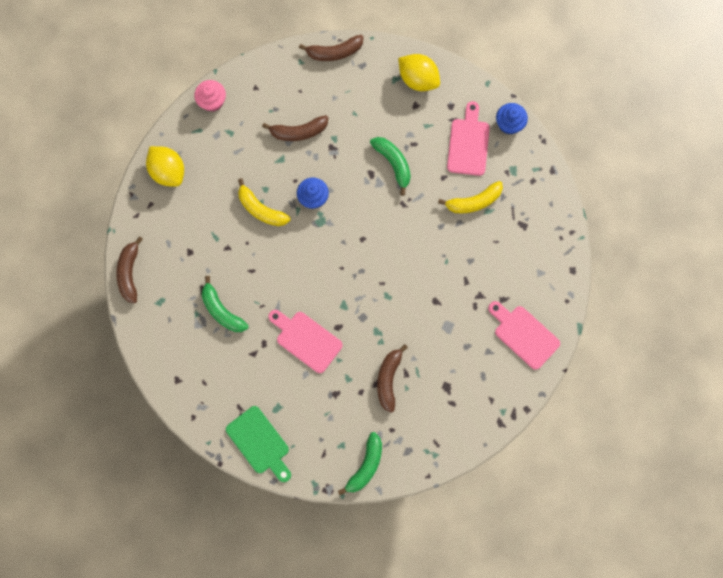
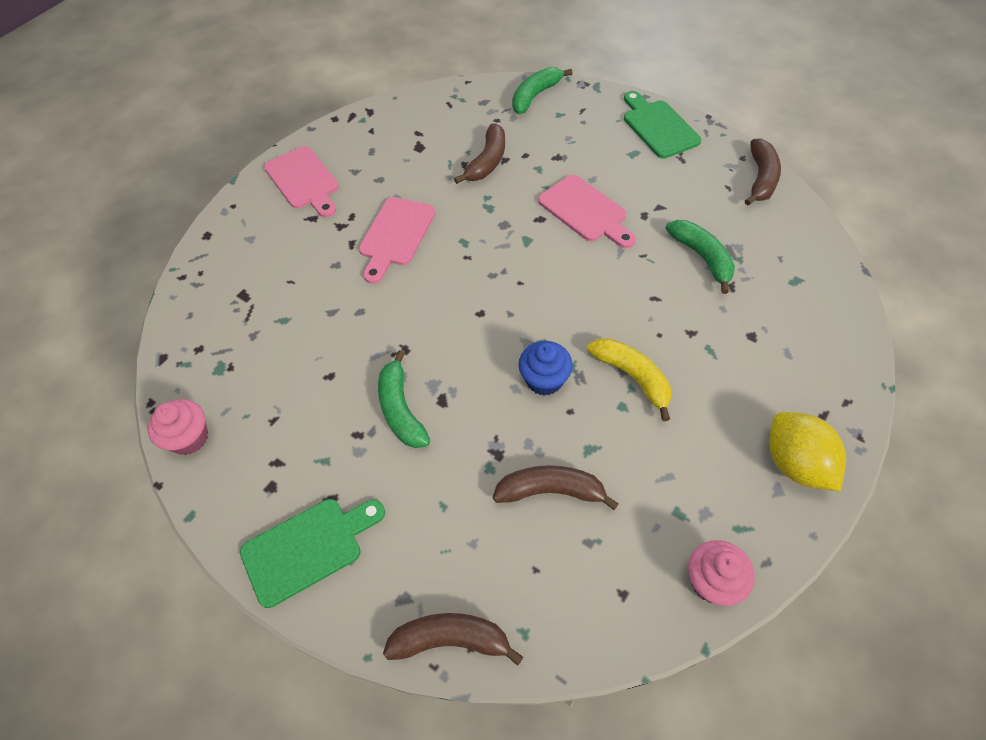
camera: 165 degrees left, 20 degrees down
(129, 273) = (848, 322): brown banana -> brown banana (761, 178)
(418, 79) = (308, 548): yellow lemon -> green cutting board
(468, 143) = (268, 419): pink cutting board -> pink cutting board (395, 235)
(474, 202) = (298, 335): yellow banana -> none
(509, 124) = (189, 438): blue cupcake -> pink cupcake

